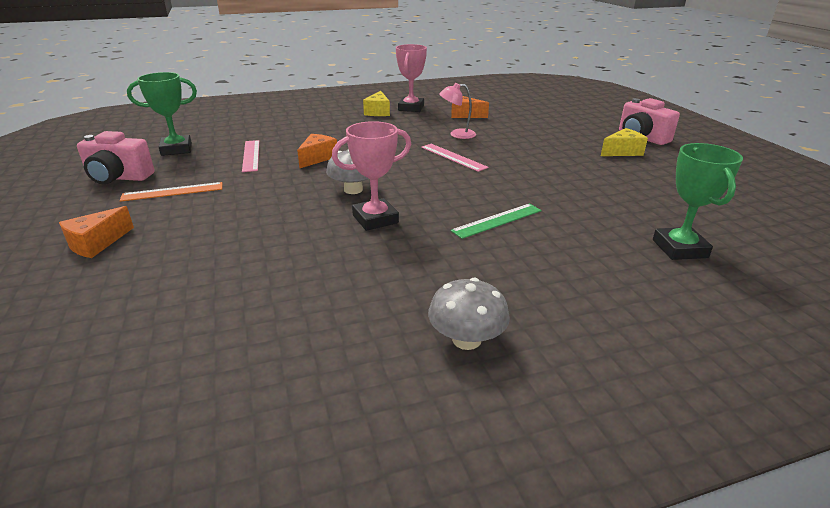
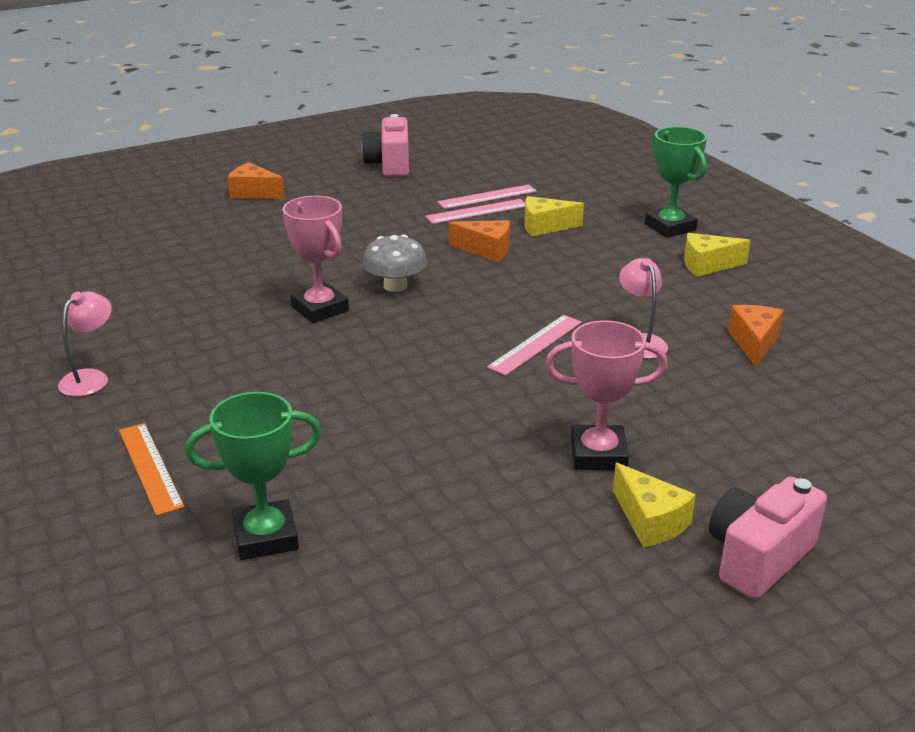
camera: 80 degrees right, 0 degrees up
(172, 192) = (363, 196): orange ruler -> orange ruler (150, 467)
(176, 149) = (477, 171): green trophy -> green trophy (670, 227)
(229, 150) = (487, 197): none -> pink ruler
(296, 140) = (545, 227): none -> yellow cheese
(411, 108) = (753, 290): pink trophy -> pink trophy (598, 454)
(466, 339) = (91, 378): grey mushroom -> pink lamp
(497, 220) = (329, 388): green ruler -> none

